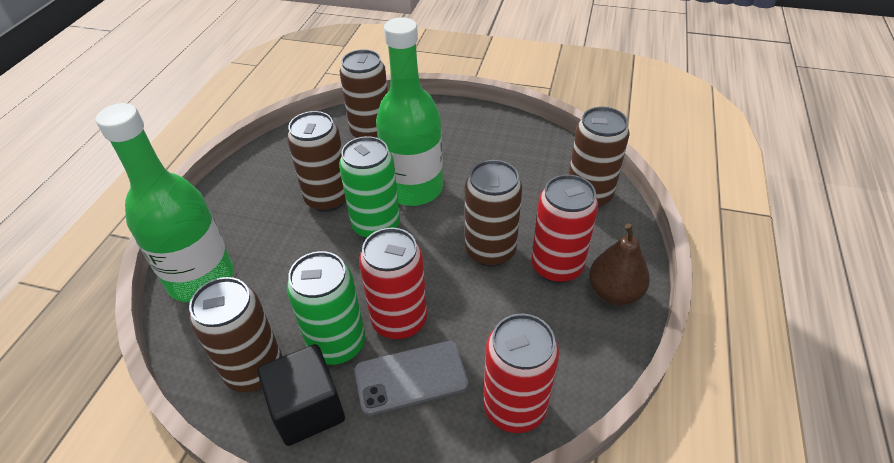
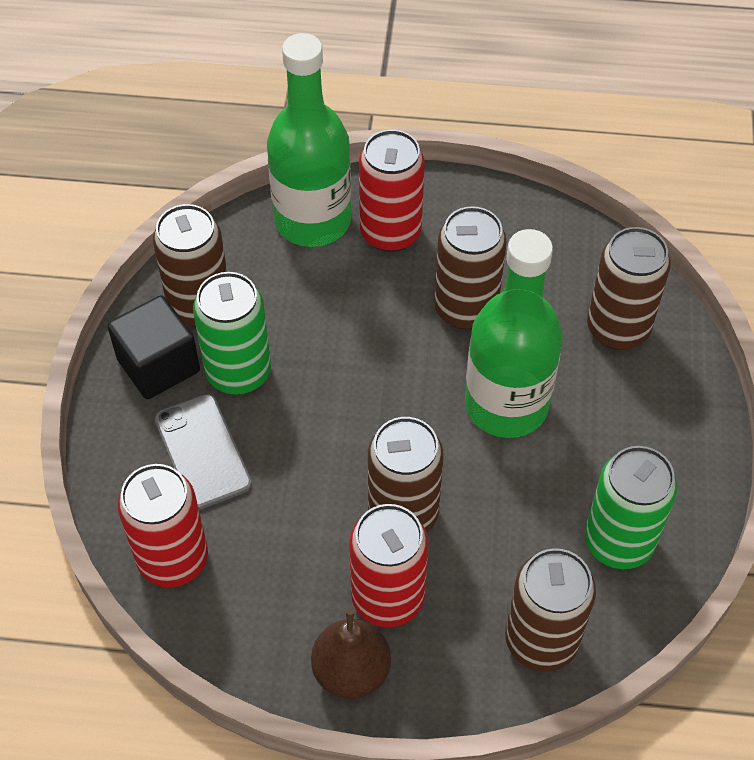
camera: 80 degrees right, 10 degrees up
(376, 225) = (426, 374): green can -> green can (618, 542)
(399, 320) = (277, 427): red can -> red can (390, 233)

